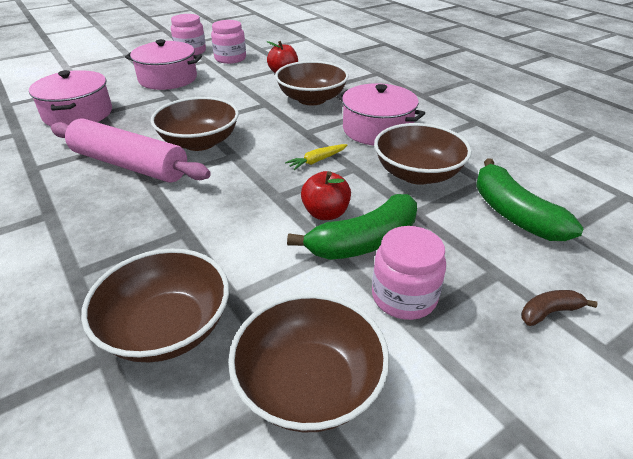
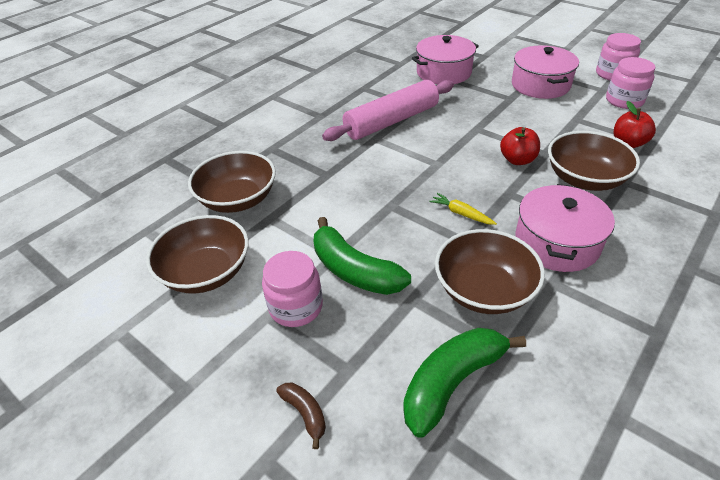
camera: 75 degrees right, 5 degrees up
(129, 165) = (391, 121): pink rolling pin -> pink rolling pin turned 45 degrees clockwise
(199, 142) = (445, 140): brown bowl -> none
(325, 213) = (382, 239): red apple -> red apple (517, 160)

